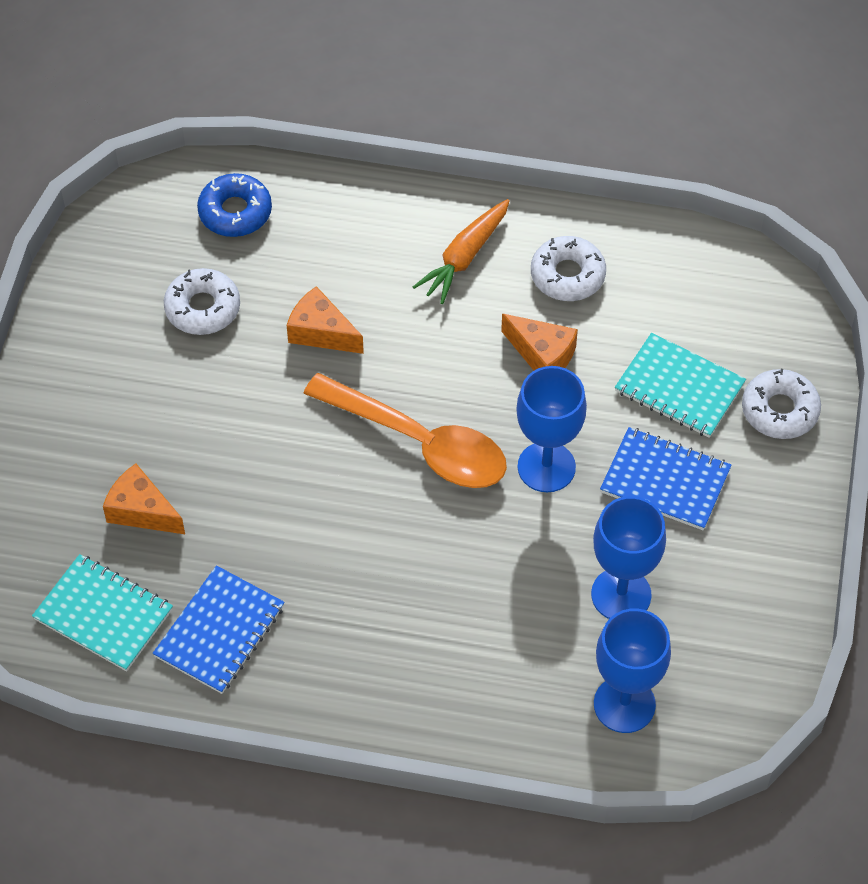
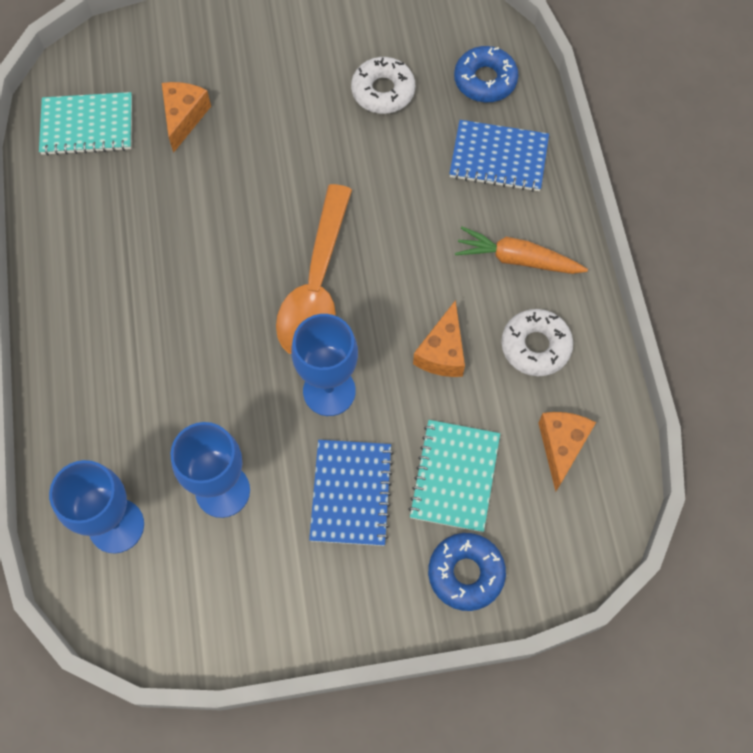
camera: 70 degrees right, 10 degrees up
(103, 614) = (87, 126): turquoise notebook -> turquoise notebook turned 75 degrees clockwise
(219, 631) = (96, 205): blue notebook -> blue notebook (498, 157)
(321, 332) = (395, 179): orange cheese -> orange cheese (561, 446)
(779, 410) = (466, 573): white donut -> blue donut

